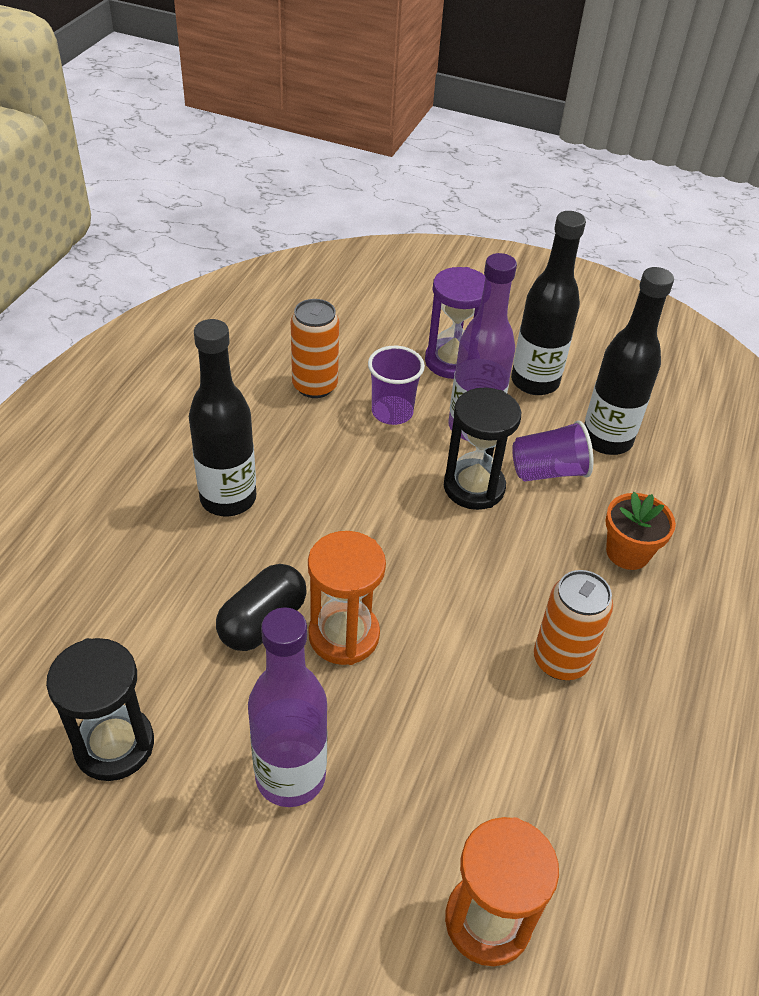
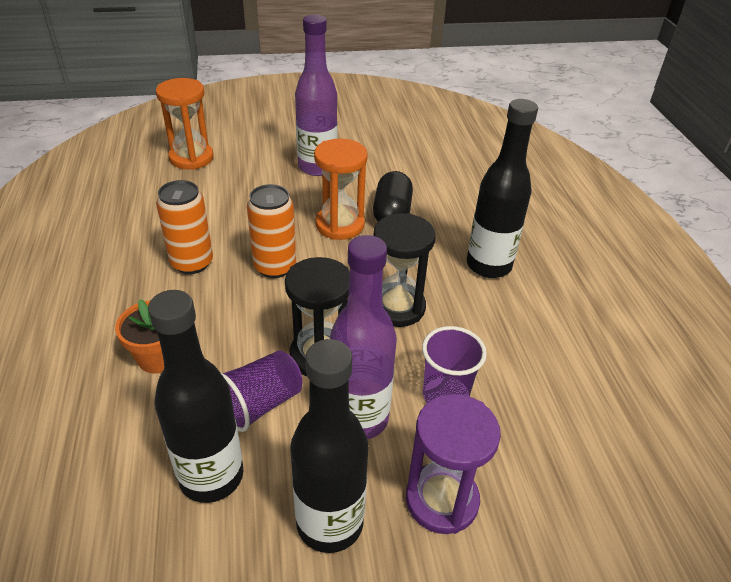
camera: 150 degrees right, 5 degrees down
(114, 745) = (408, 150): black hourglass -> black hourglass (397, 307)
(315, 386) = (536, 388): orange can -> orange can (275, 267)

